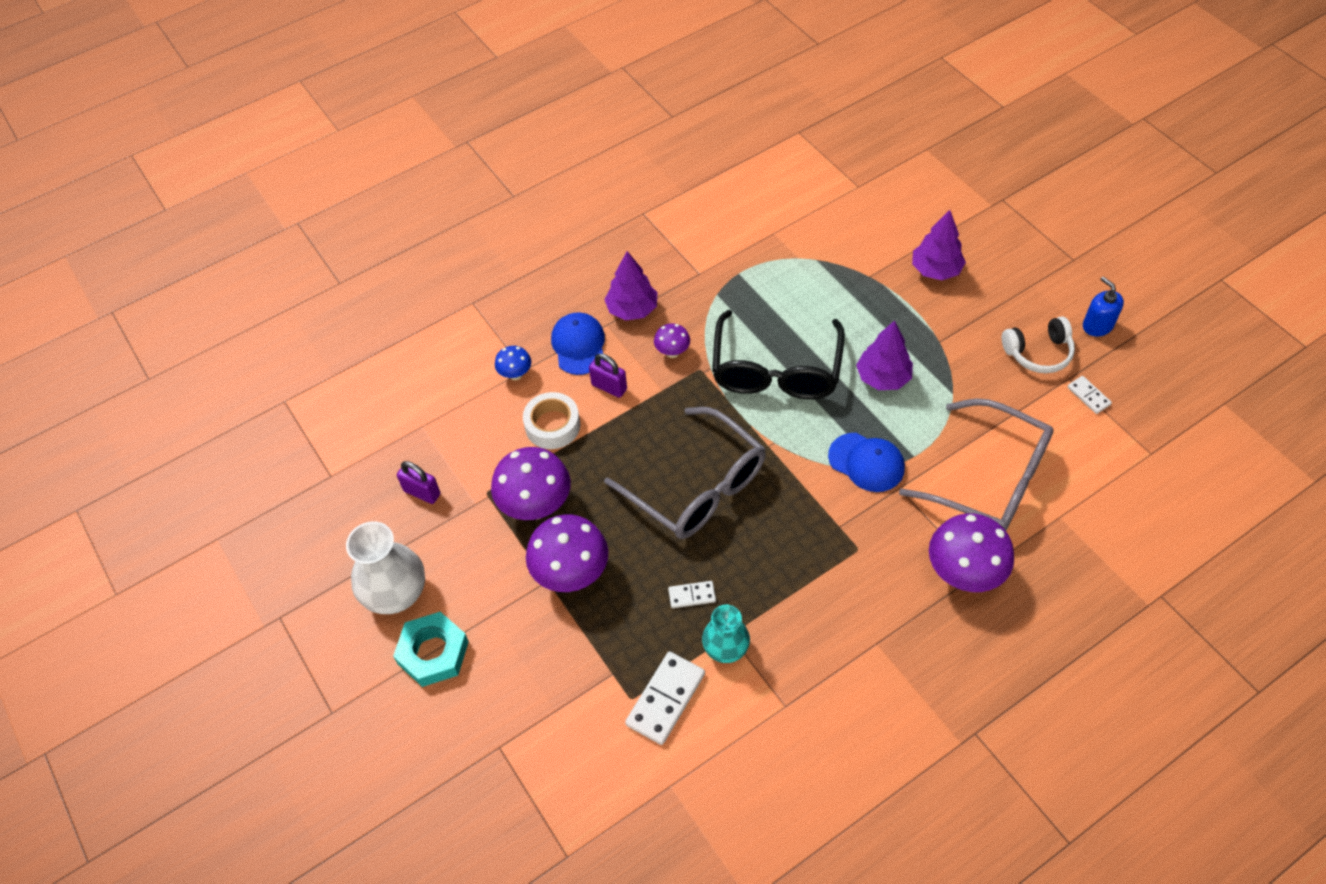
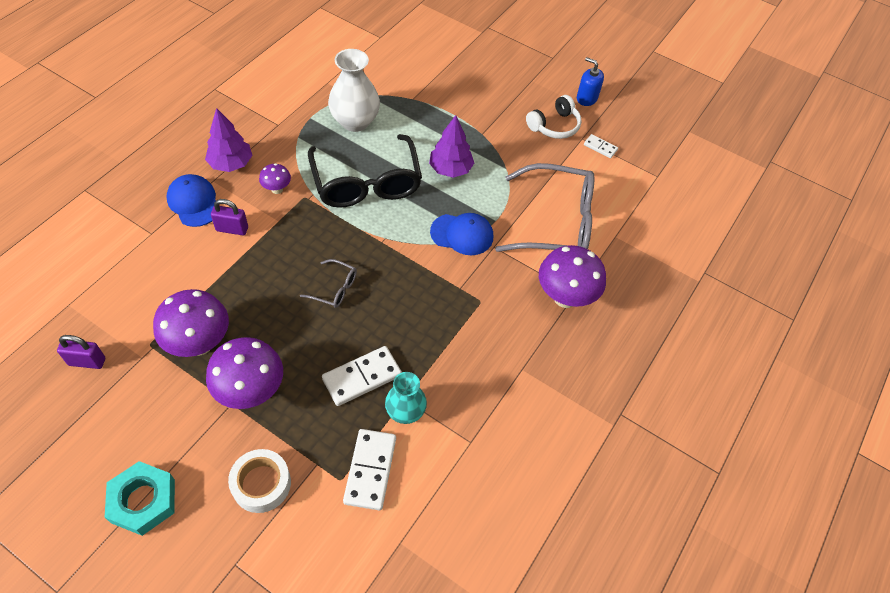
camera: 30 degrees left, 0 degrees up
(396, 594) = (89, 459): white vase -> white vase (355, 121)
(515, 374) = (144, 239): blue mushroom -> none
(552, 425) = (192, 272): white tape -> white tape (261, 484)
(692, 595) = (362, 377): white domino -> white domino, size x1.84
(696, 486) = (334, 288): grey glasses -> grey glasses, size x0.44
(935, 270) = (459, 84): purple tree -> none

